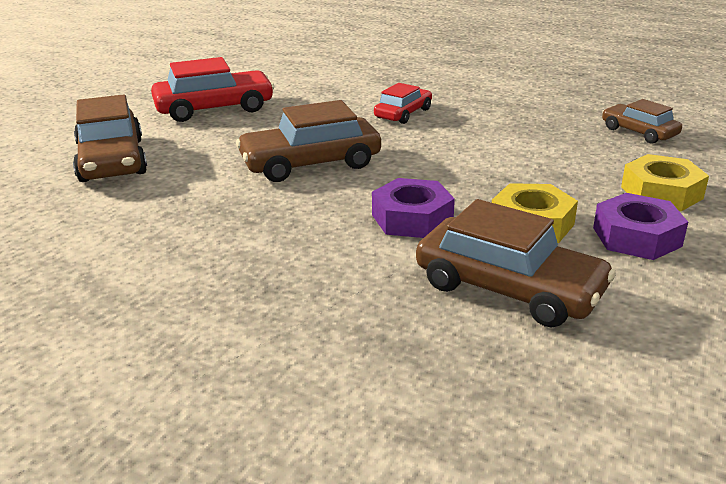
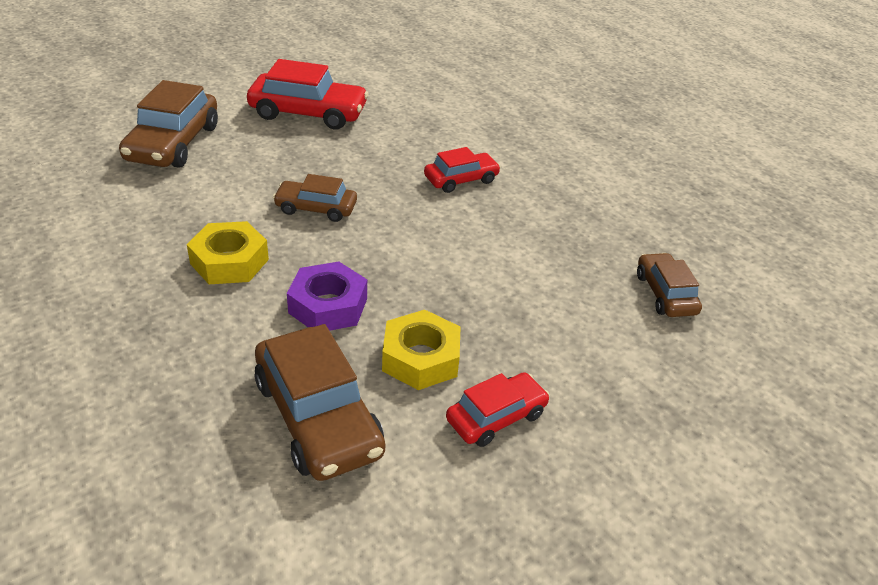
camera: 25 degrees right, 10 degrees up
(310, 163) = (316, 208): brown car -> brown car, size x0.59
(636, 237) = (496, 417): purple nut -> red car
(661, 193) = (588, 378): yellow nut -> yellow nut (229, 261)

